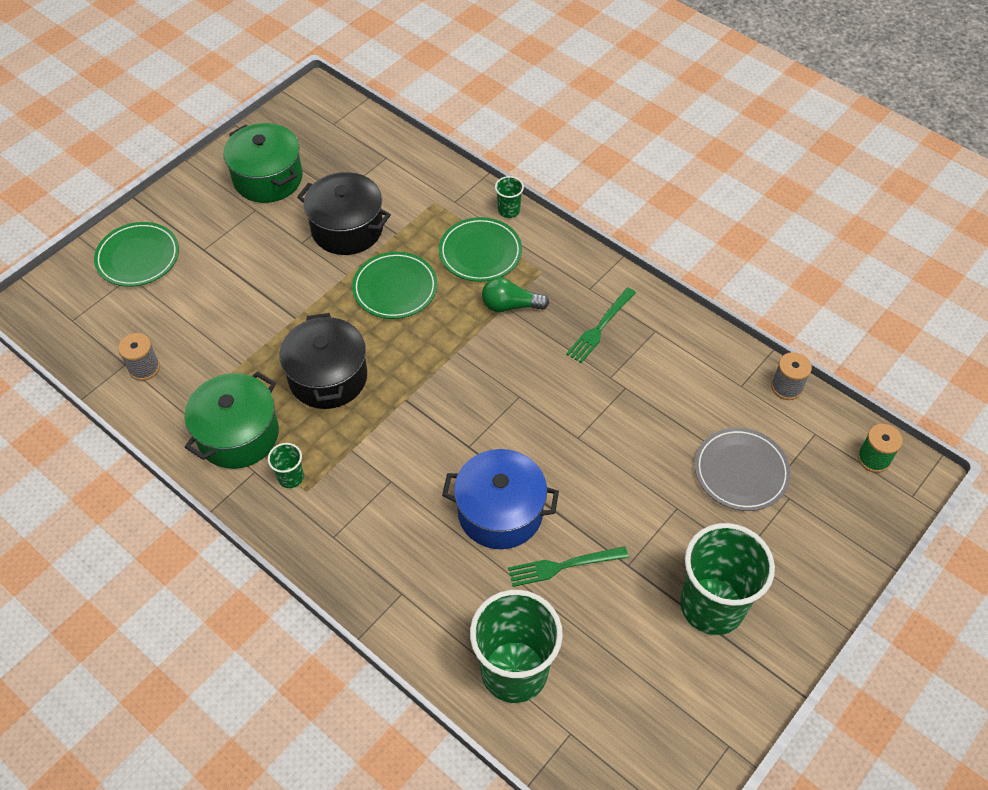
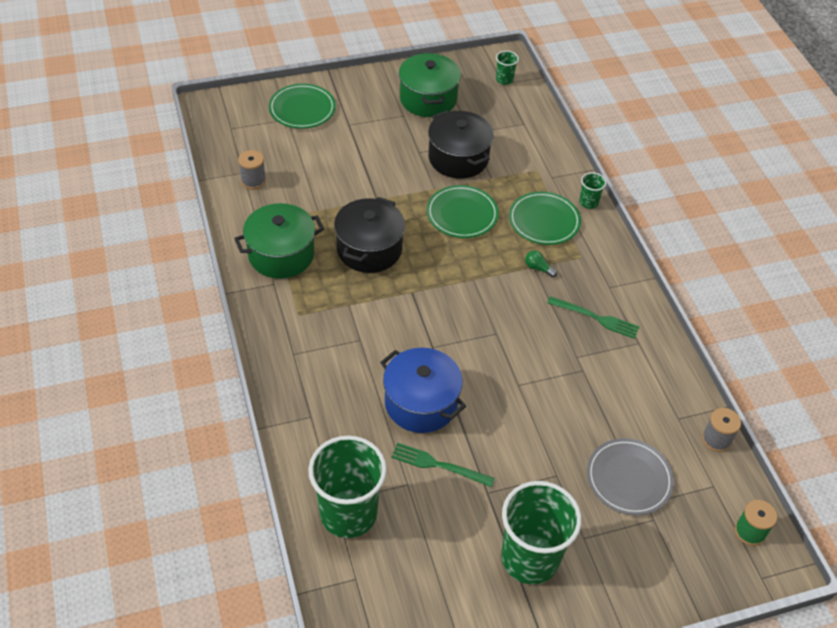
camera: 30 degrees right, 5 degrees down
(291, 477) = (294, 300): green cup -> green cup (504, 79)
(510, 305) = (538, 268): green light bulb -> green light bulb, size x0.61
(600, 327) = (596, 318): green fork -> green fork turned 135 degrees counterclockwise

